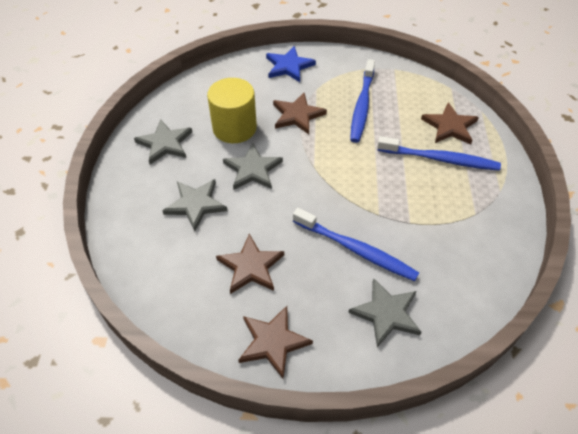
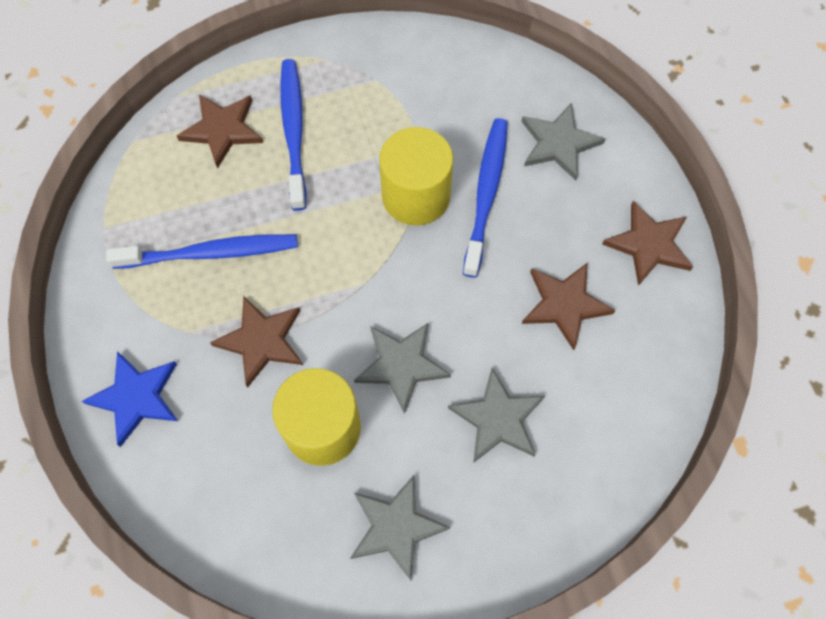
camera: 110 degrees left, 15 degrees up
(368, 209) = (416, 196): none -> yellow cylinder

